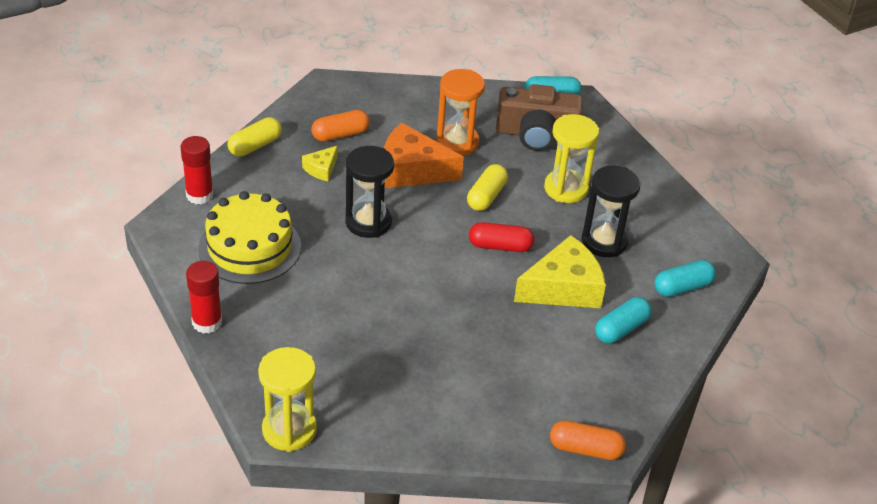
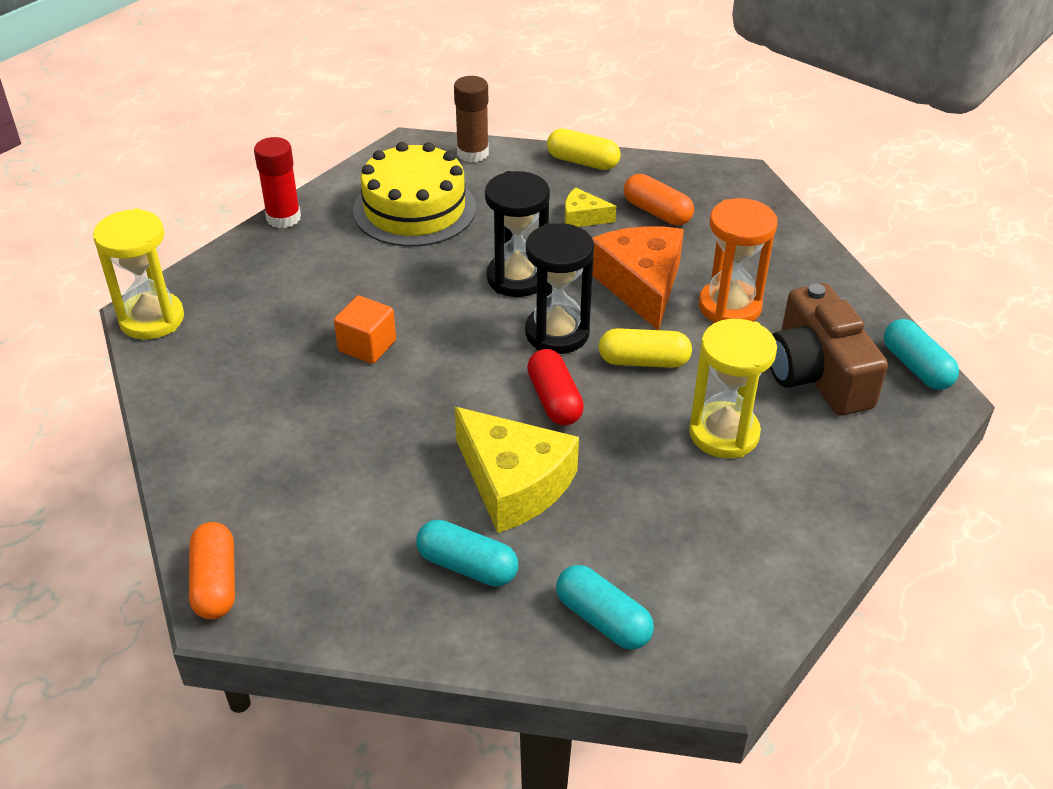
camera: 70 degrees right, 0 degrees up
(199, 195) = (472, 153): red glue stick -> brown glue stick
(395, 317) = (367, 346): none -> orange cube
(604, 241) = (640, 502): black hourglass -> black hourglass (557, 333)

